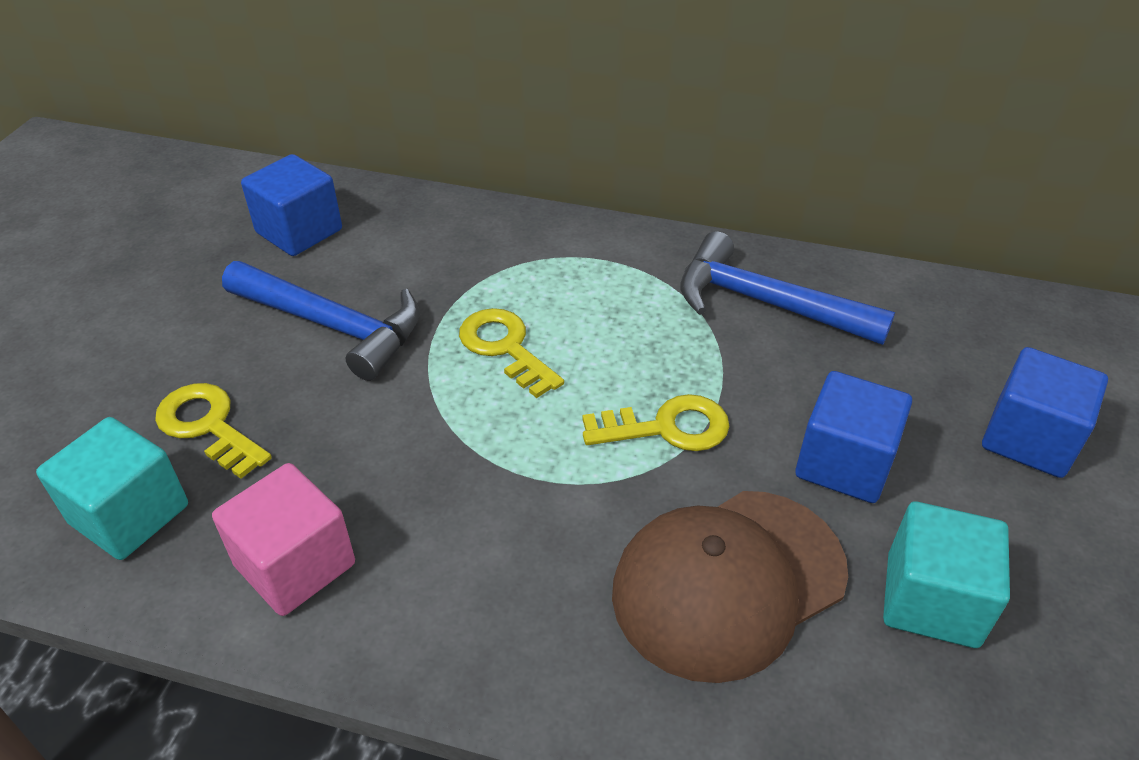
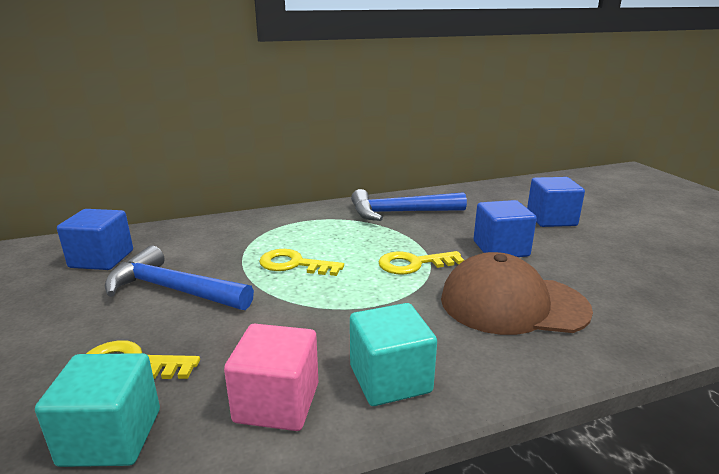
camera: 35 degrees left, 20 degrees down
(332, 326) = (173, 290): blue hammer -> blue hammer turned 150 degrees counterclockwise
(667, 427) = (413, 264): yellow key -> yellow key turned 150 degrees counterclockwise
(728, 582) = (512, 304): brown cap -> brown cap turned 75 degrees clockwise
(931, 600) = (591, 276): turquoise cube -> turquoise cube (390, 379)

